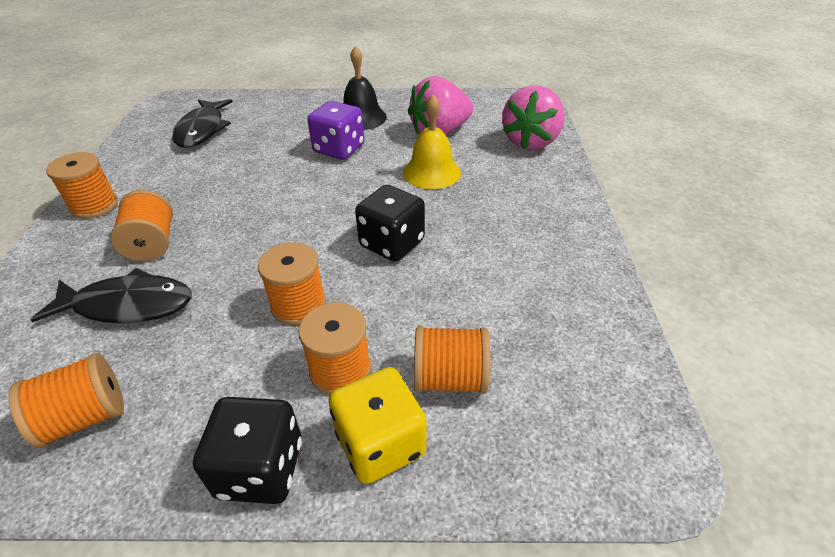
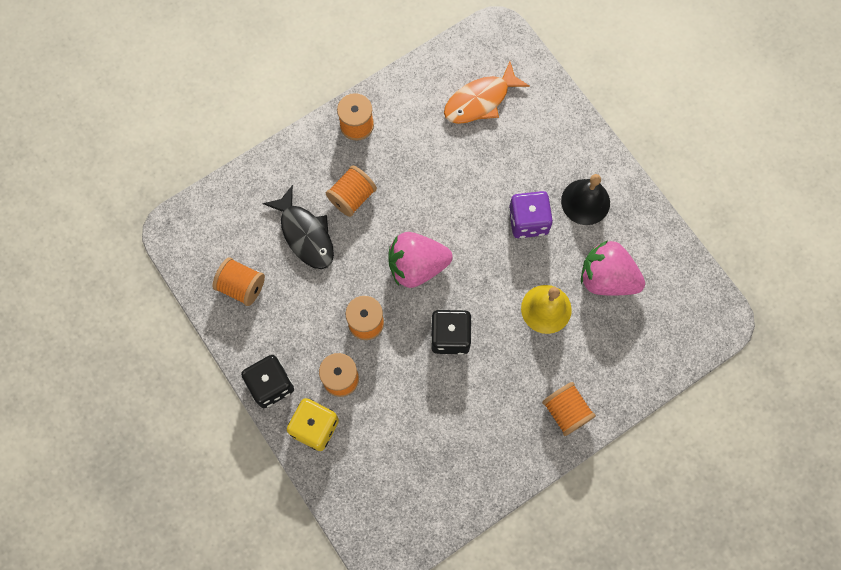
camera: 55 degrees right, 30 degrees up
(202, 130) = (480, 100): black fish -> orange fish
(450, 378) = (371, 436): orange spool -> orange spool (566, 411)
(530, 141) = (644, 356): pink strawberry -> pink strawberry (417, 266)

